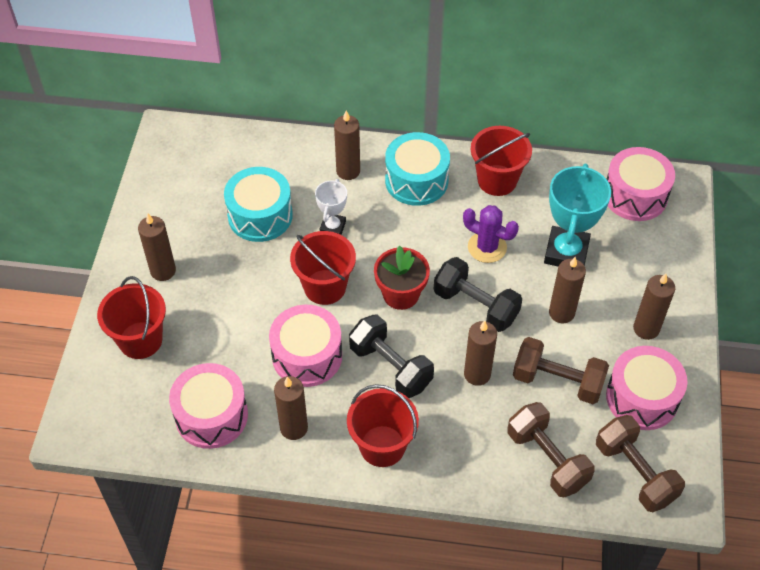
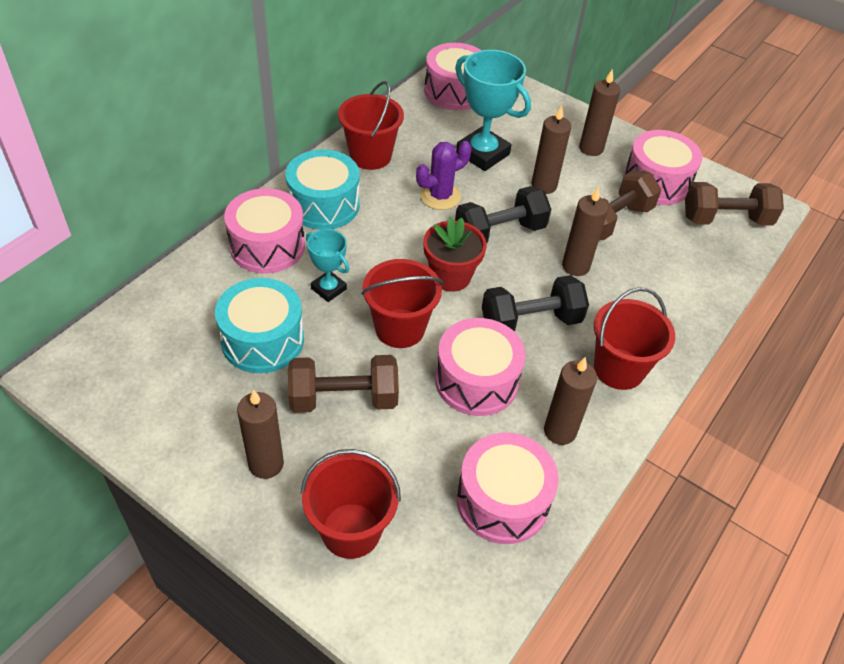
camera: 65 degrees left, 5 degrees down
(333, 227) = (328, 289): white trophy -> turquoise trophy
(348, 171) = (267, 246): brown candle -> pink drum
(547, 459) = (688, 263): brown dumbbell -> brown dumbbell (344, 398)

